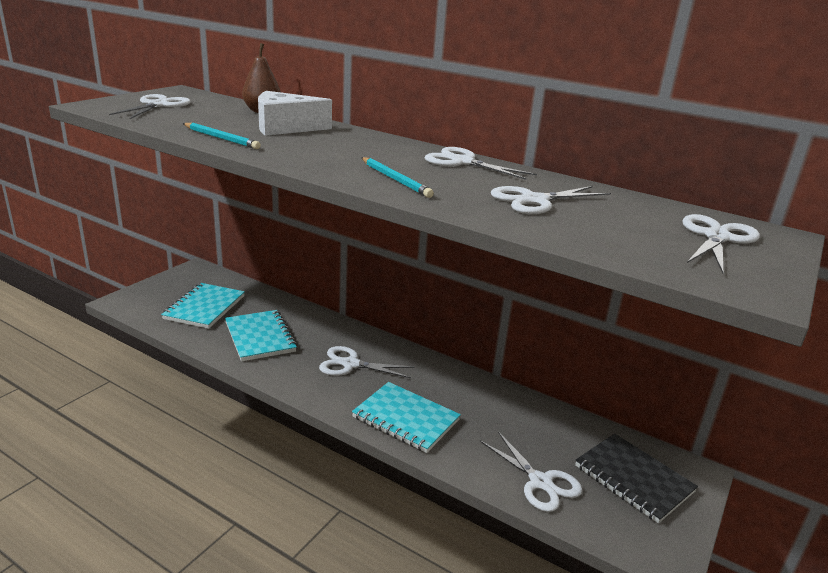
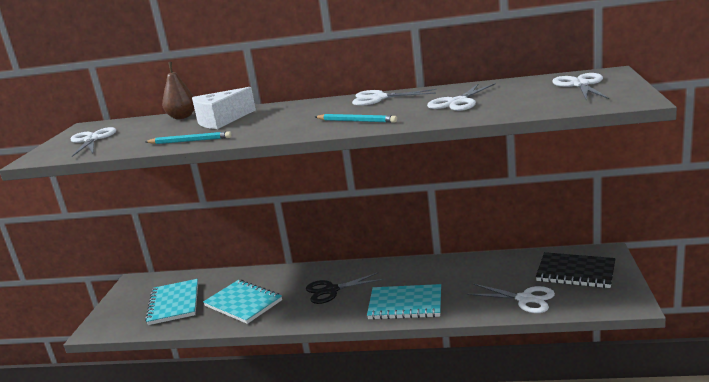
camera: 20 degrees left, 5 degrees down
(350, 364) = (331, 290): white scissors -> black scissors

